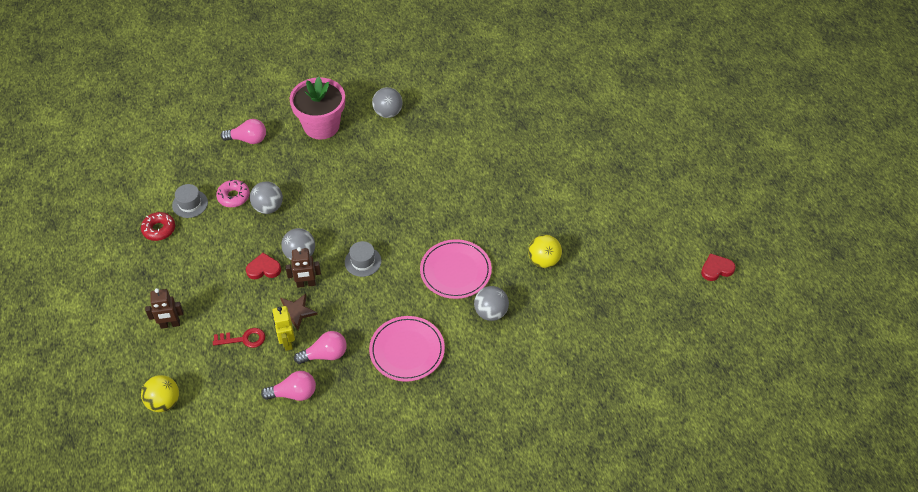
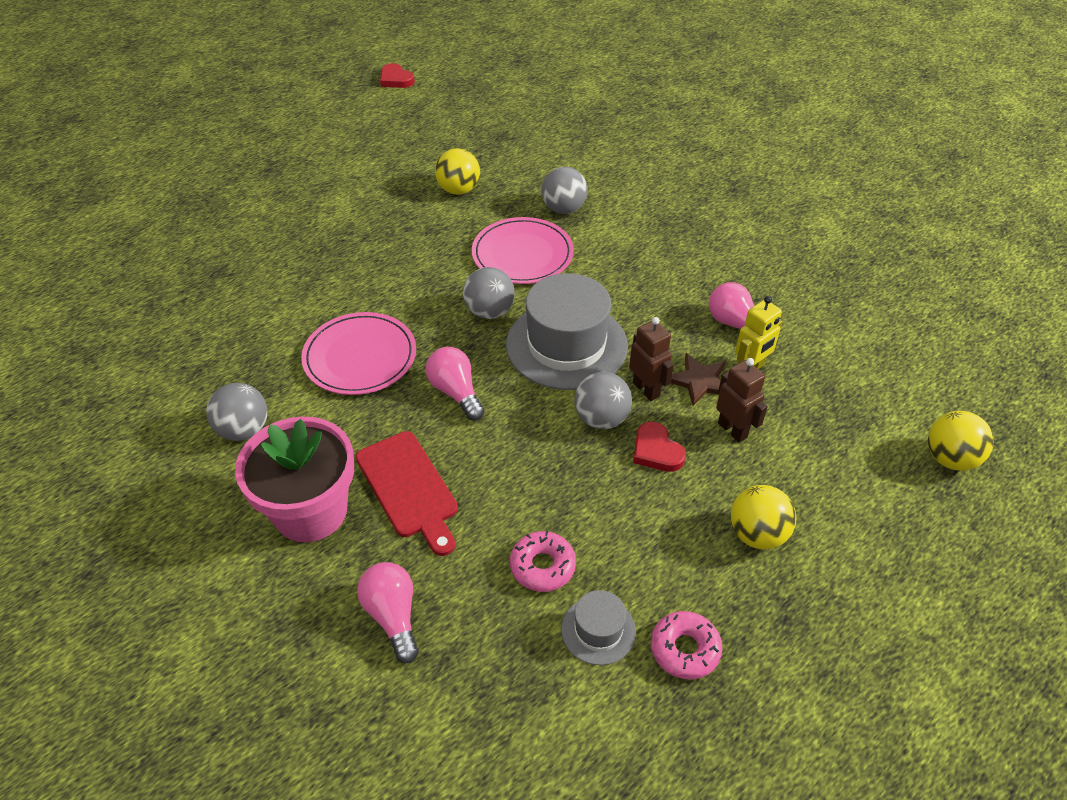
camera: 115 degrees left, 5 degrees down
(159, 229) = (685, 649): red donut -> pink donut
(170, 324) = (838, 520): brown robot -> brown robot (732, 430)
(188, 286) = (757, 534): none -> yellow ball
(243, 339) = (785, 417): red key -> none
(268, 207) = (536, 502): grey ball -> grey ball (489, 311)
(294, 393) = (812, 331): pink light bulb -> pink light bulb (456, 392)
(310, 163) = (409, 488): none -> red cutting board
(363, 261) = (566, 345): grey hat -> grey hat, size x2.10
(407, 350) = (669, 257): pink plate -> pink plate (360, 357)

